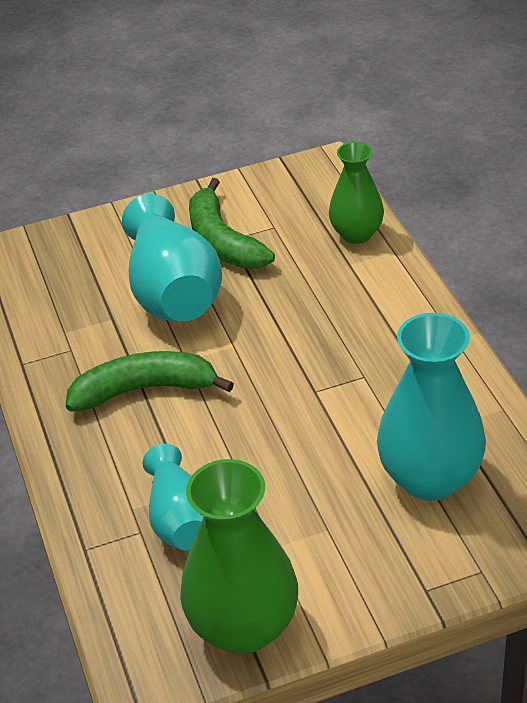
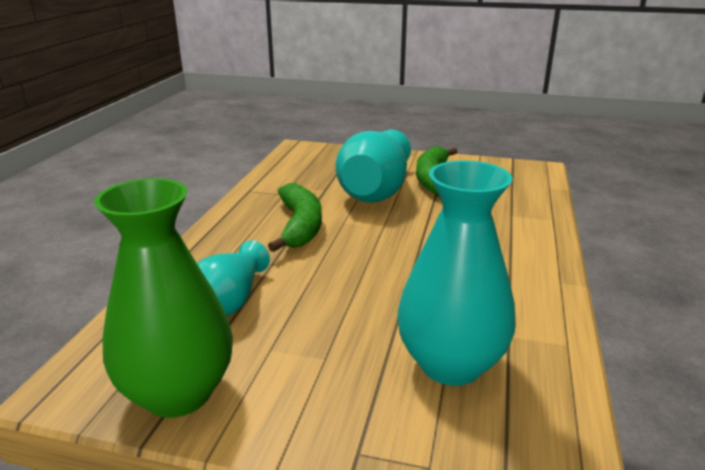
camera: 30 degrees right, 15 degrees down
(145, 390) = (300, 226): green banana -> green banana turned 60 degrees clockwise
(356, 234) = (532, 203): green vase -> none

